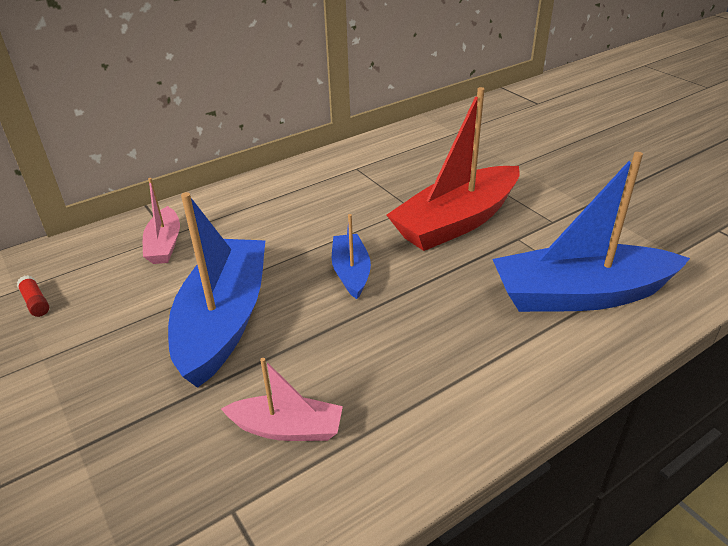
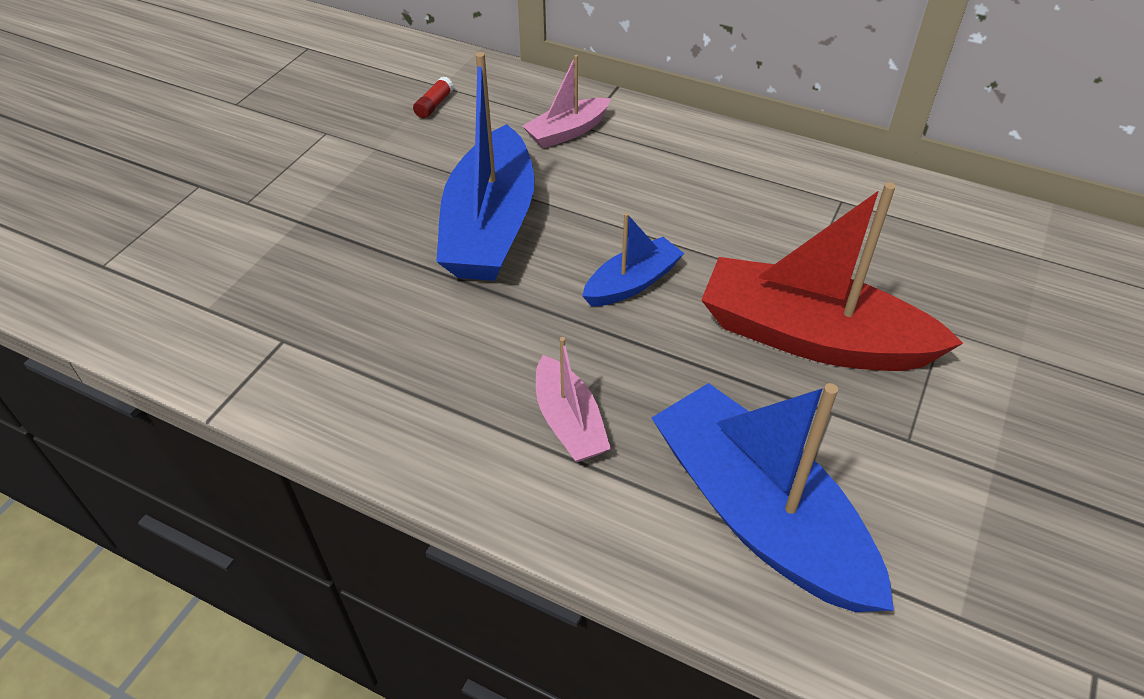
camera: 60 degrees right, 10 degrees up
(223, 320) = (490, 226): blue boat -> blue boat turned 120 degrees clockwise
(287, 428) = (384, 333): pink boat -> pink boat (569, 422)

